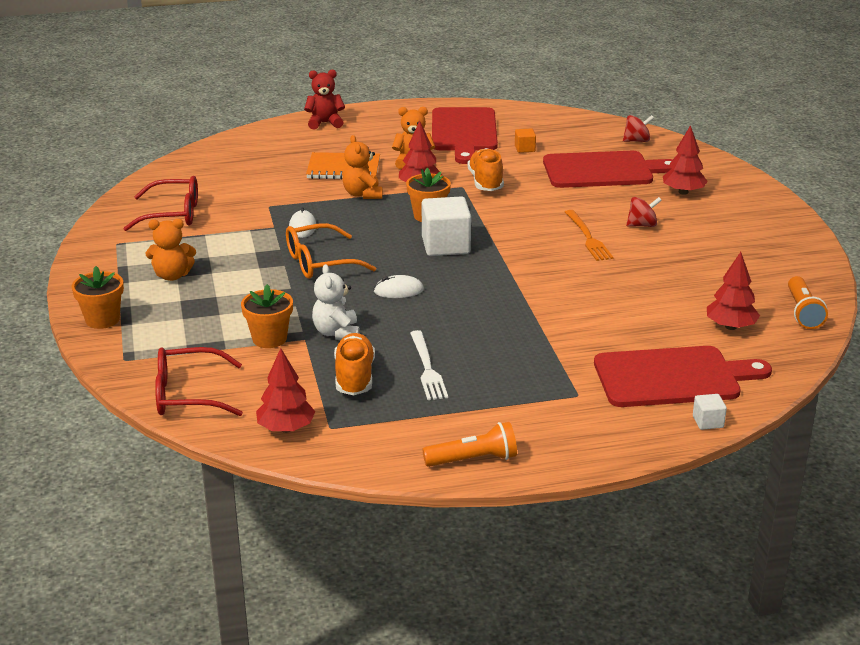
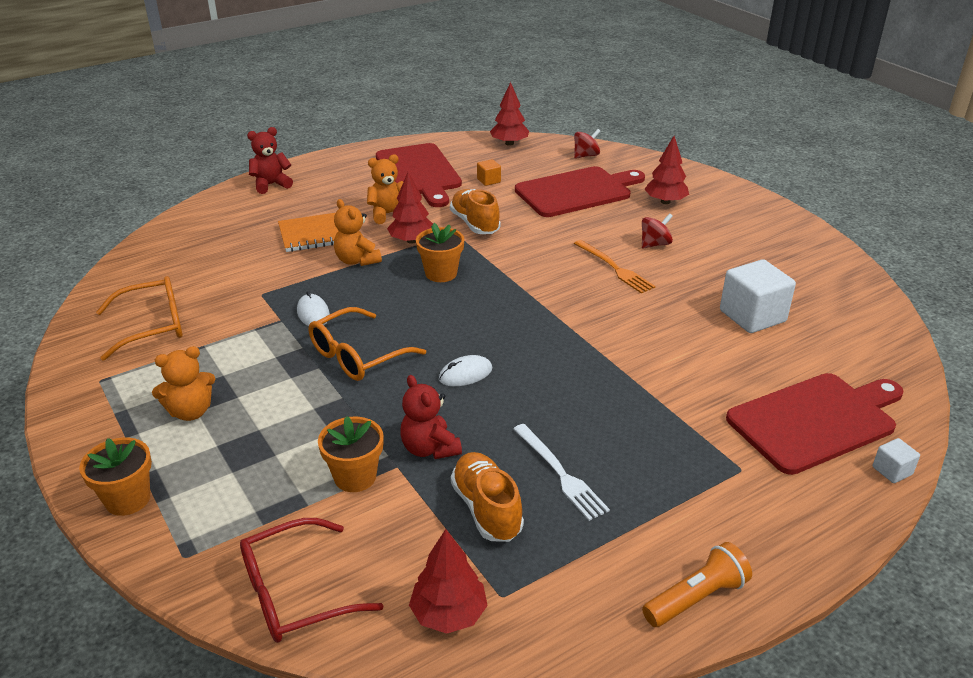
camera: 20 degrees left, 5 degrees up
(172, 214) = (151, 326): red glasses -> orange glasses
(336, 333) = (429, 448): white teddy bear -> red teddy bear
(445, 245) = (481, 306): white cube -> white cube (752, 316)
(730, 327) = (820, 344): red tree -> red tree (509, 143)
(803, 312) = (869, 312): orange flashlight -> none

